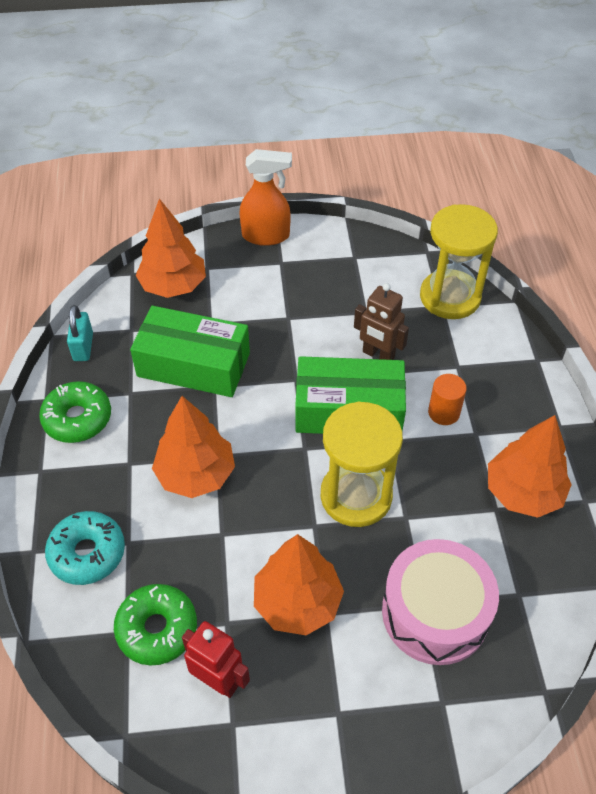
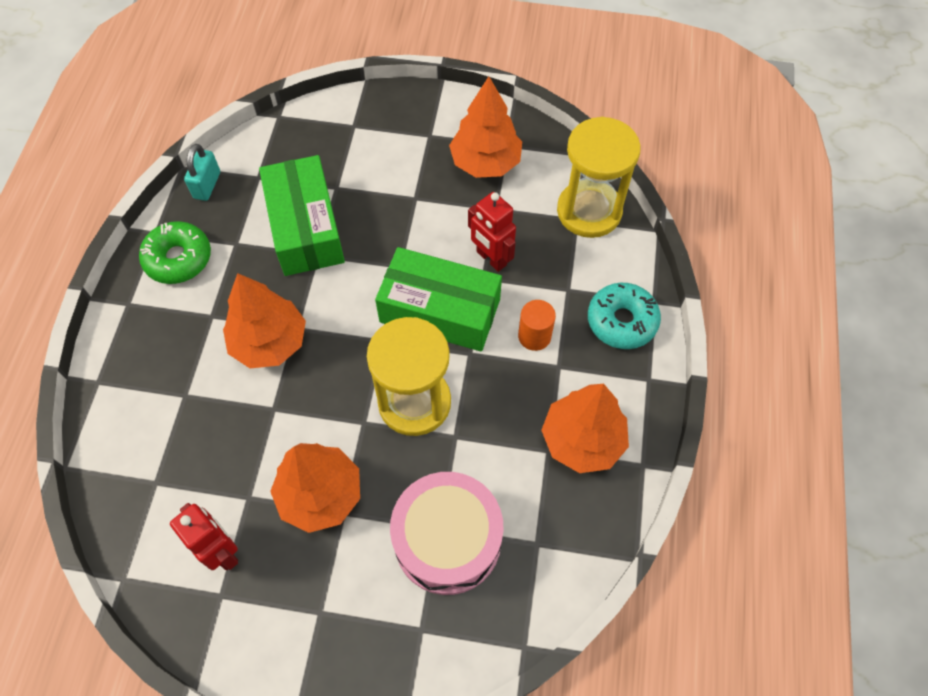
camera: 15 degrees right, 10 degrees up
(87, 553) = (144, 396): turquoise donut -> turquoise donut (621, 321)
(157, 629) = (183, 486): green donut -> none
(173, 286) = (314, 138): orange tree -> orange tree (485, 162)
(193, 365) = (305, 228): green box -> green box turned 45 degrees clockwise
(266, 236) = (425, 102): orange spray bottle -> none
(378, 355) = (491, 258): brown robot -> red robot

